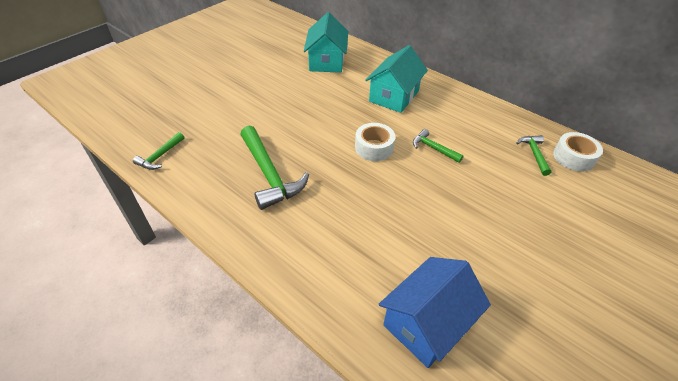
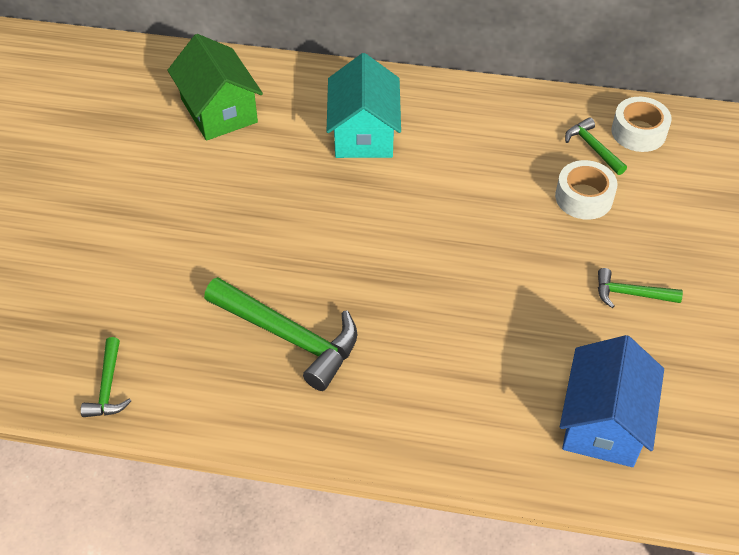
camera: 30 degrees left, 5 degrees up
(326, 61) = (219, 110): turquoise house -> green house
(374, 147) = (395, 230): white tape -> white tape (584, 197)
(433, 148) = (470, 195): green hammer -> green hammer (631, 294)

